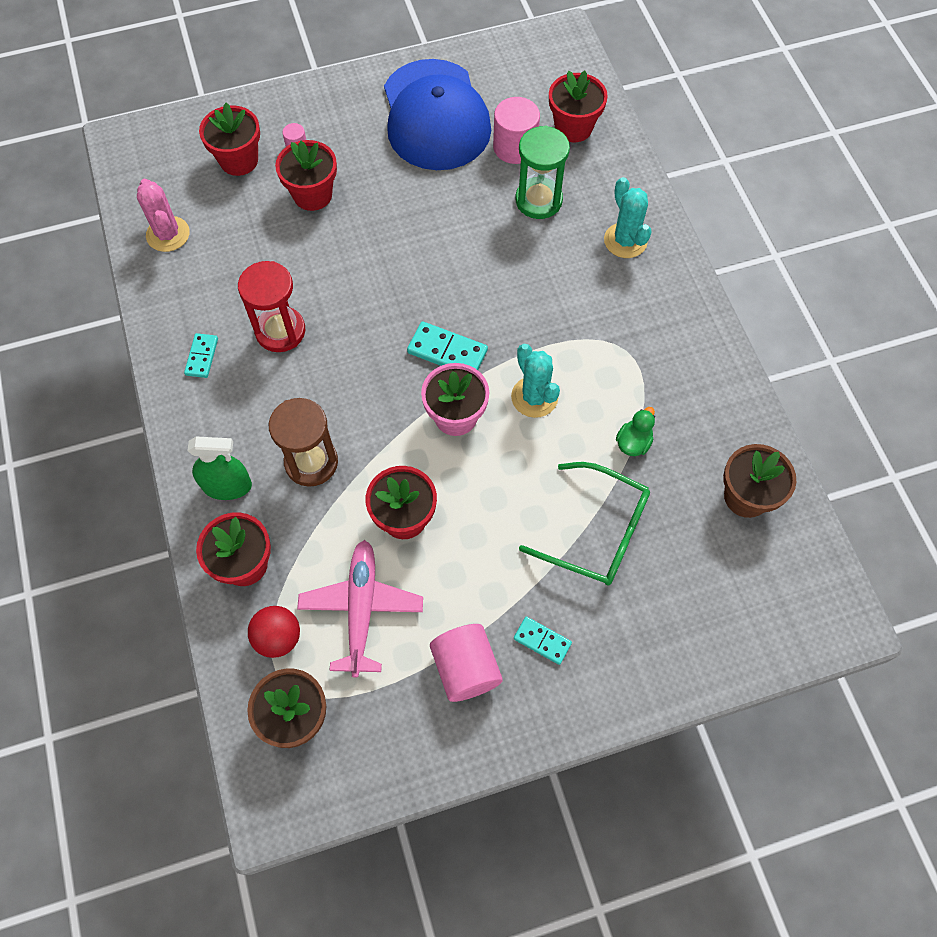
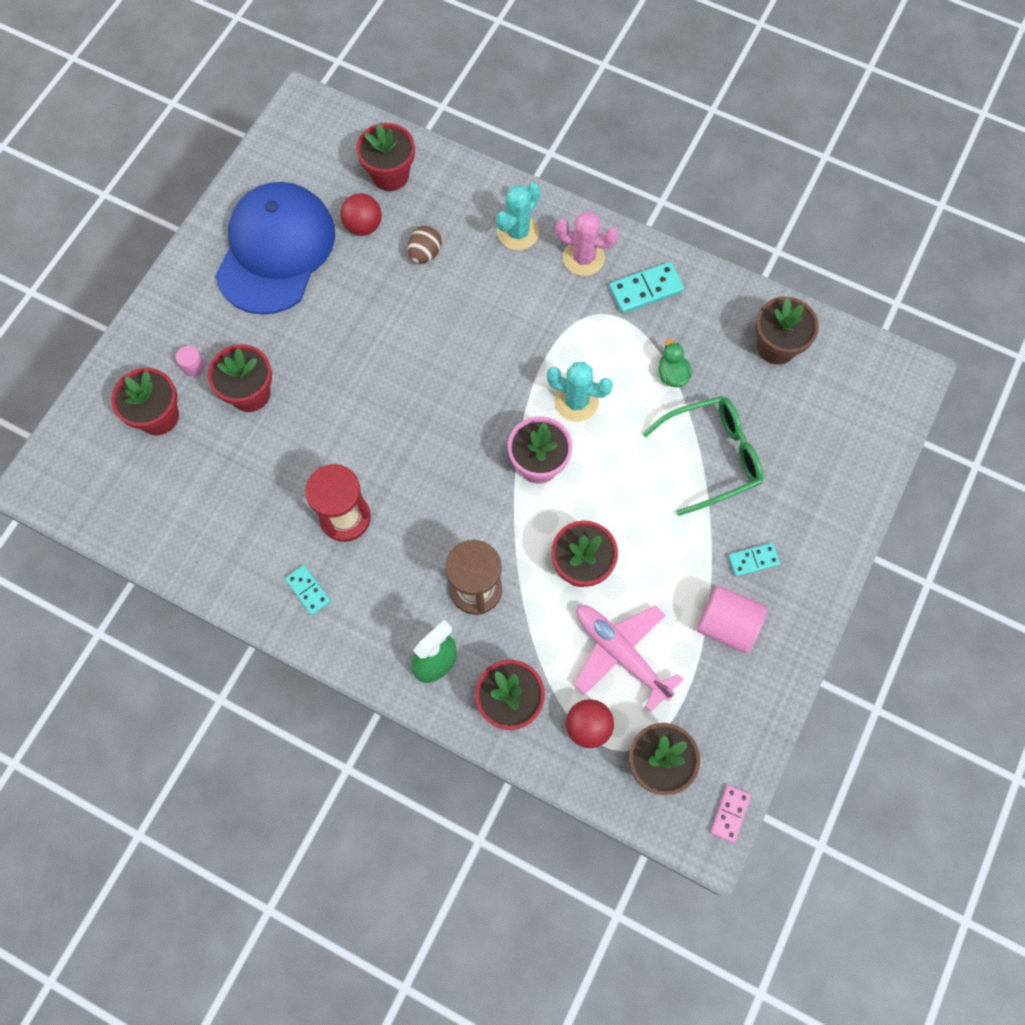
camera: 45 degrees left, 5 degrees up
(168, 234) = (170, 524): pink cactus -> pink cactus (583, 258)
(306, 813) = (730, 814): none -> pink domino
(435, 116) = (276, 250): blue cap -> blue cap turned 105 degrees counterclockwise
(447, 351) = (482, 423): turquoise domino -> turquoise domino (646, 290)
(515, 147) = (363, 226): pink cylinder -> red ball
(538, 200) = (425, 253): green hourglass -> brown egg
(625, 240) = (518, 232): turquoise cactus -> turquoise cactus turned 75 degrees counterclockwise

